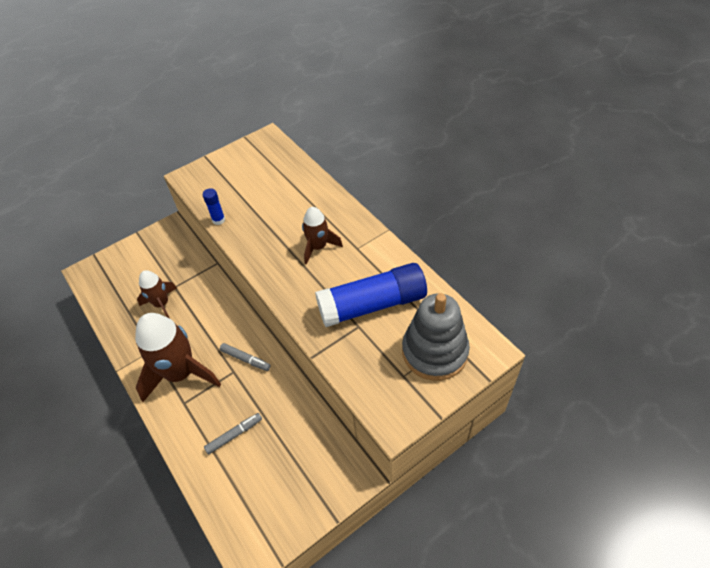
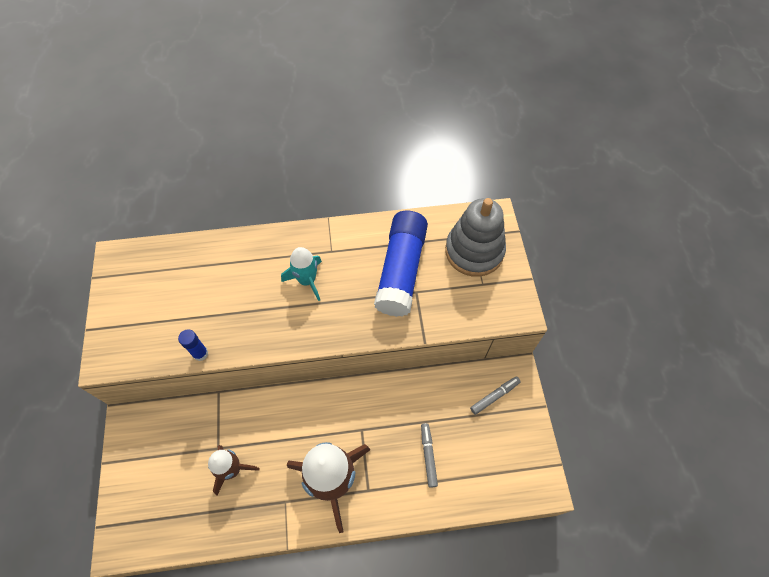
camera: 65 degrees left, 10 degrees up
(245, 359) = (355, 413): grey marker -> grey marker (494, 396)
(318, 247) = (307, 280): brown rocket -> turquoise rocket

